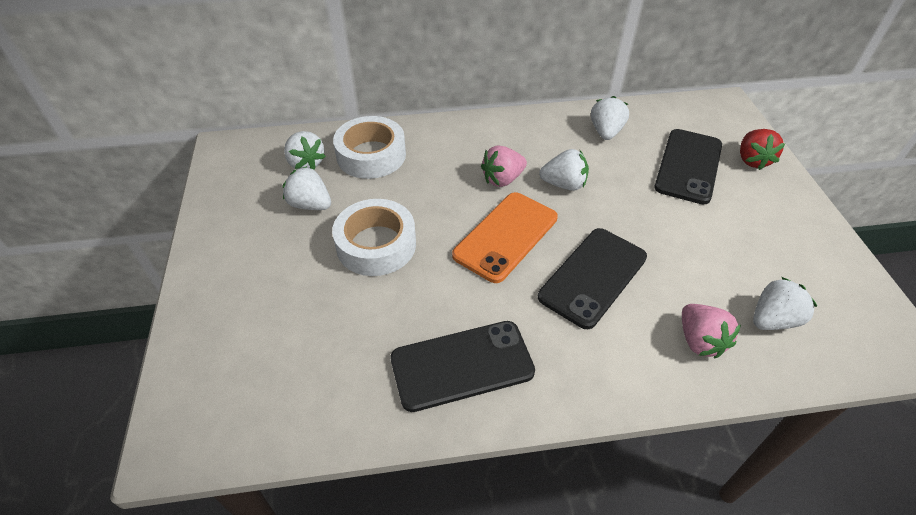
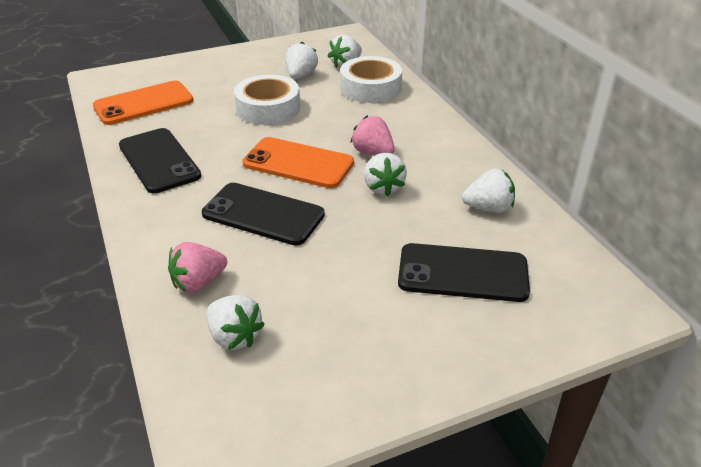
camera: 75 degrees right, 10 degrees down
(298, 378) = (144, 103): none -> orange phone
(752, 160) = (509, 332): red strawberry -> none

